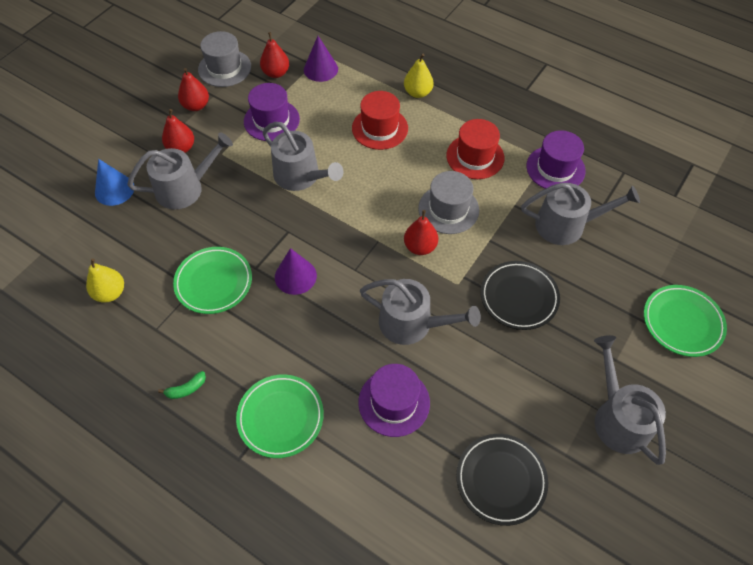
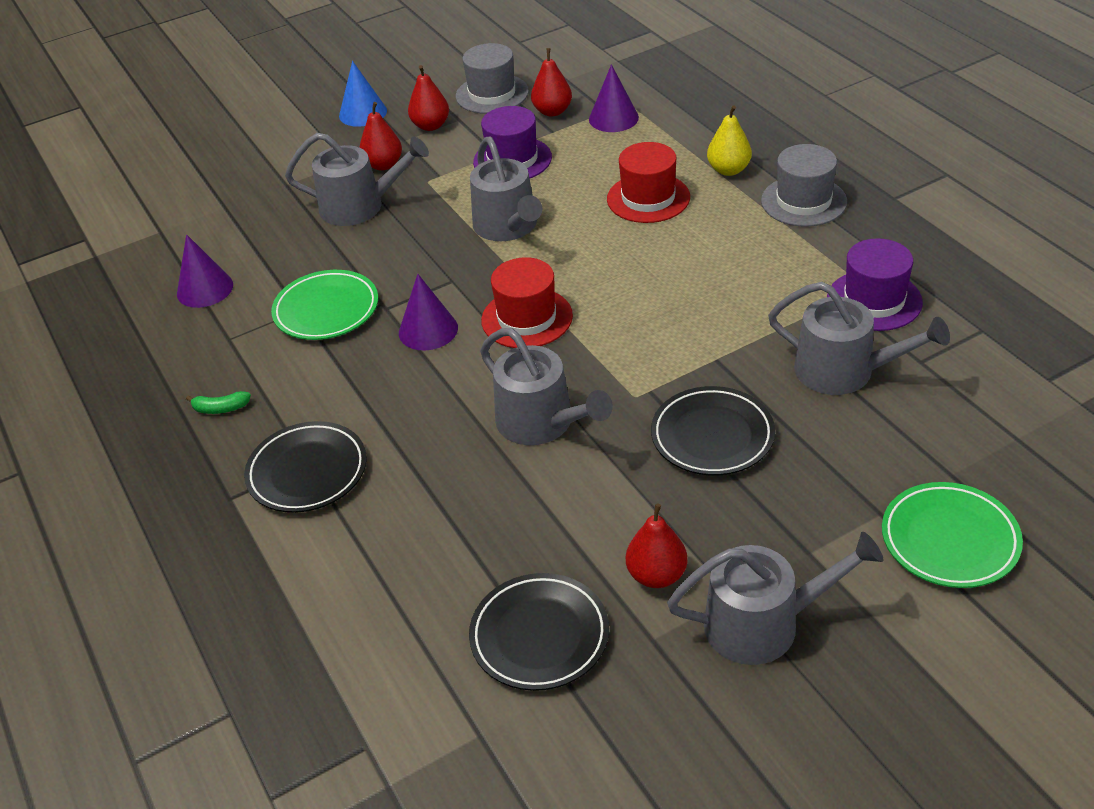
camera: 30 degrees right, 15 degrees down
(110, 293) = (205, 289): yellow pear -> purple cone
(114, 190) = (279, 189): blue cone -> blue cone (363, 113)
(280, 417) = (307, 472): green plate -> black plate
(394, 402) = (457, 501): purple hat -> none
(420, 247) = (612, 341): red pear -> red pear (656, 575)
(448, 209) = (681, 309): grey hat -> grey hat (803, 201)
(475, 157) = (761, 259): red hat -> red hat (527, 318)
(618, 418) = (763, 623): grey watering can -> grey watering can turned 75 degrees clockwise

